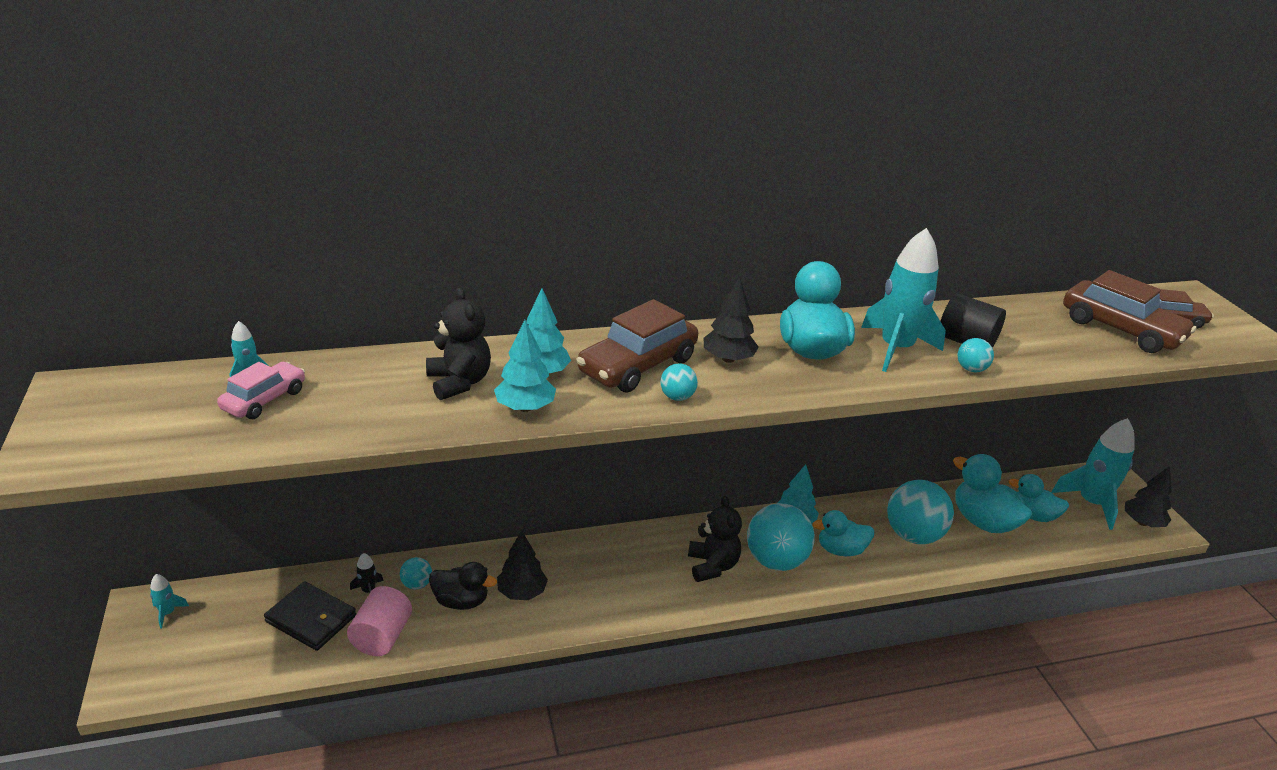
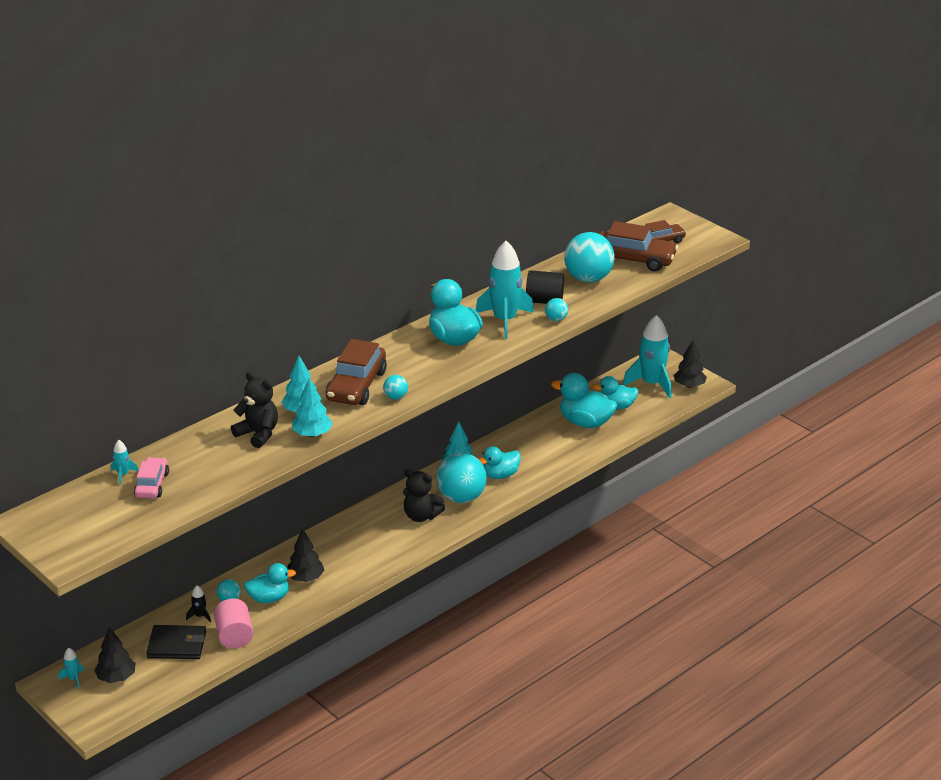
camera: 25 degrees left, 0 degrees up
(461, 601) = (269, 598): black duck -> turquoise duck
(712, 566) = (421, 516): black teddy bear -> black teddy bear turned 150 degrees clockwise
(728, 359) = (408, 362): black tree -> black tree (116, 678)
(913, 535) = (543, 448): turquoise ball -> turquoise ball (588, 278)

